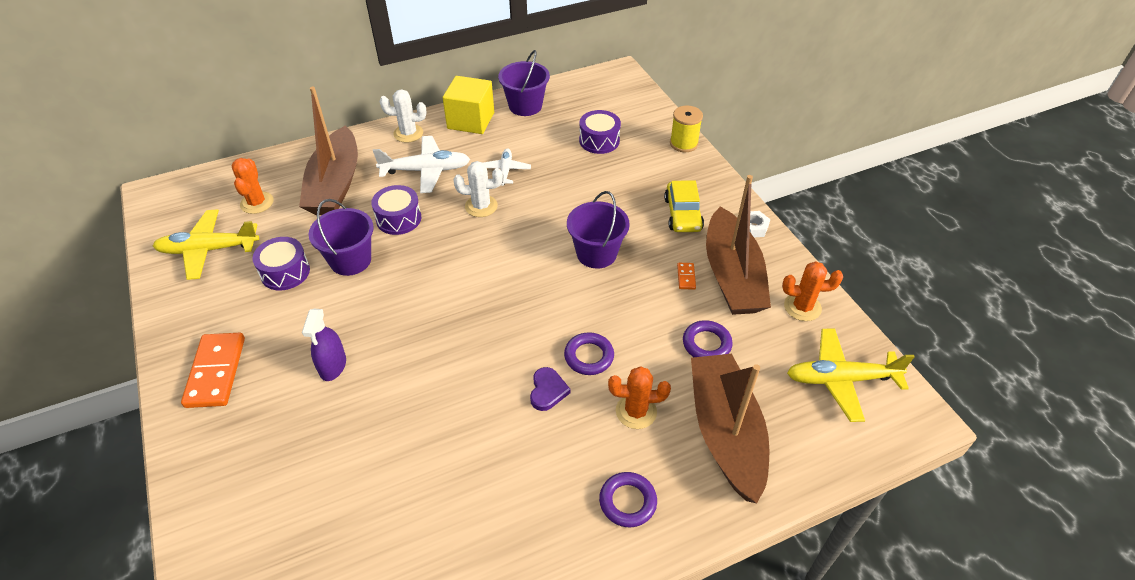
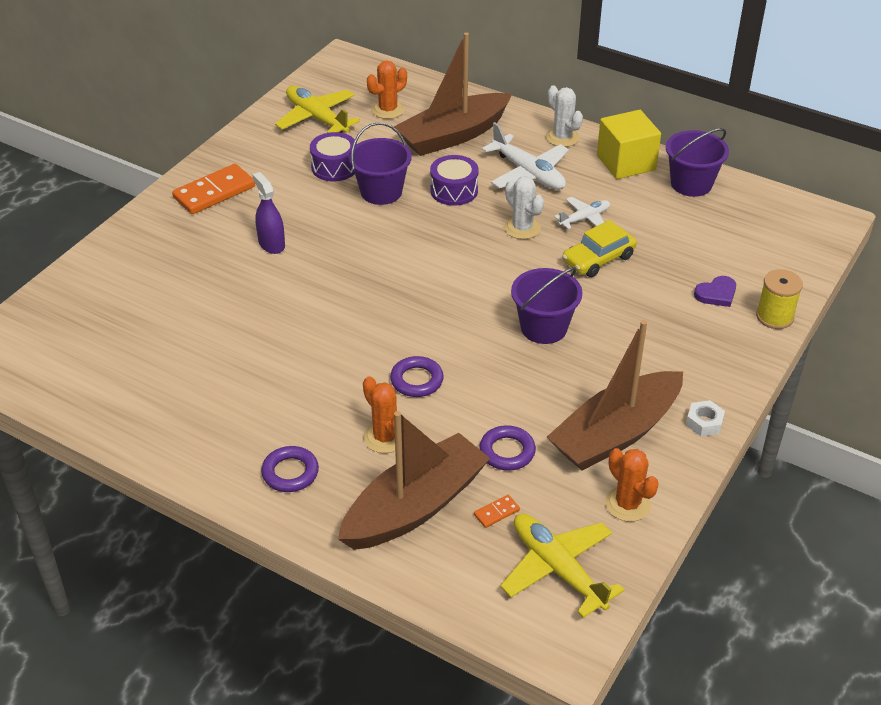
camera: 55 degrees right, 5 degrees down
(333, 366) = (271, 244): purple spray bottle -> purple spray bottle turned 90 degrees clockwise
(547, 391) = (357, 373): purple heart -> purple heart (716, 294)
(599, 140) = (702, 256): purple drum -> none
(683, 214) = (664, 362): yellow car -> yellow car (598, 259)
(686, 277) = (578, 402): orange domino -> orange domino (496, 512)

